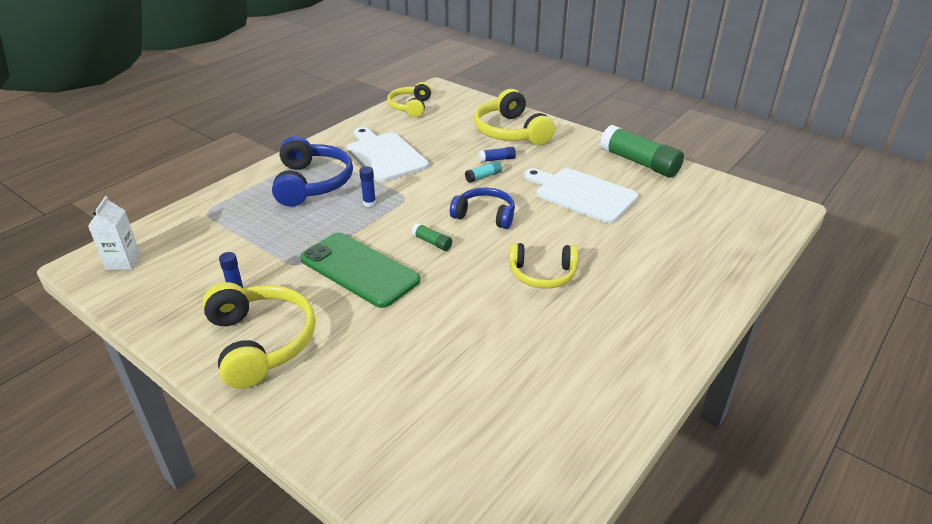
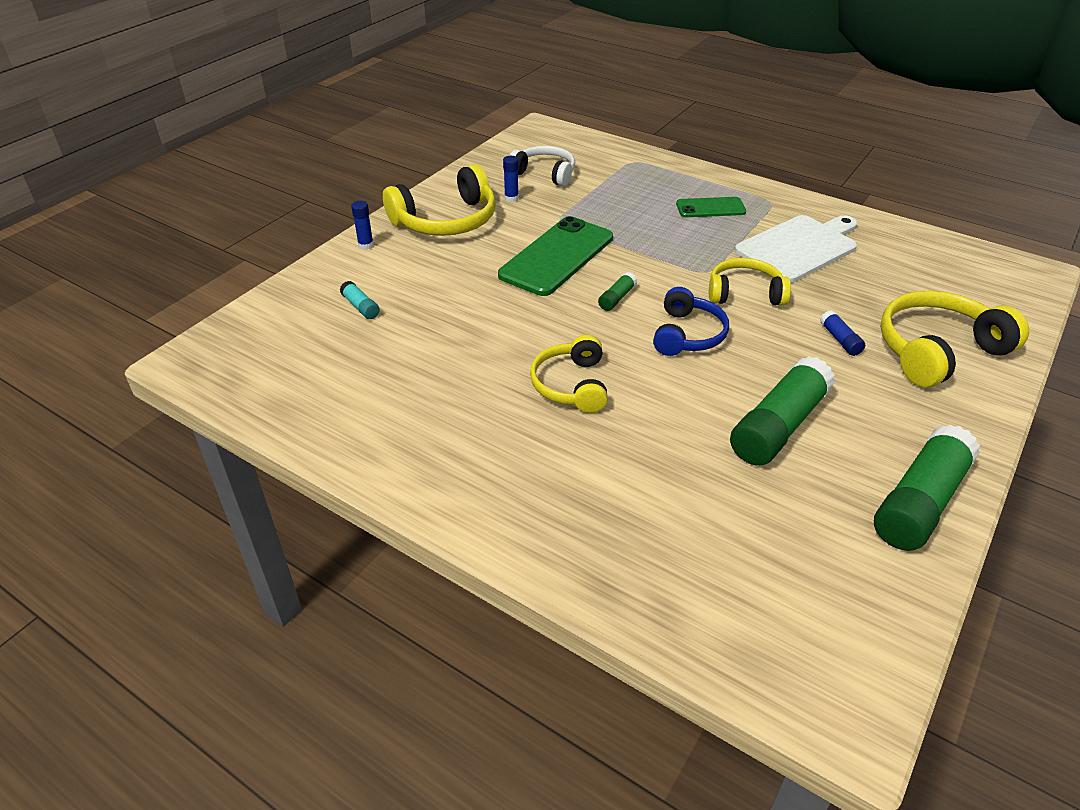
camera: 85 degrees right, 5 degrees up
(123, 261) = (547, 141): white carton -> none
(197, 267) = (545, 173): none -> white headphones
(312, 183) = (710, 208): blue headphones -> green phone
(369, 203) = (683, 248): blue glue stick -> blue glue stick (366, 245)
(410, 107) = (952, 254): yellow headphones -> yellow headphones (745, 293)
(483, 177) = (784, 329): turquoise glue stick -> turquoise glue stick (360, 307)
(582, 194) = (779, 426): white cutting board -> green glue stick

